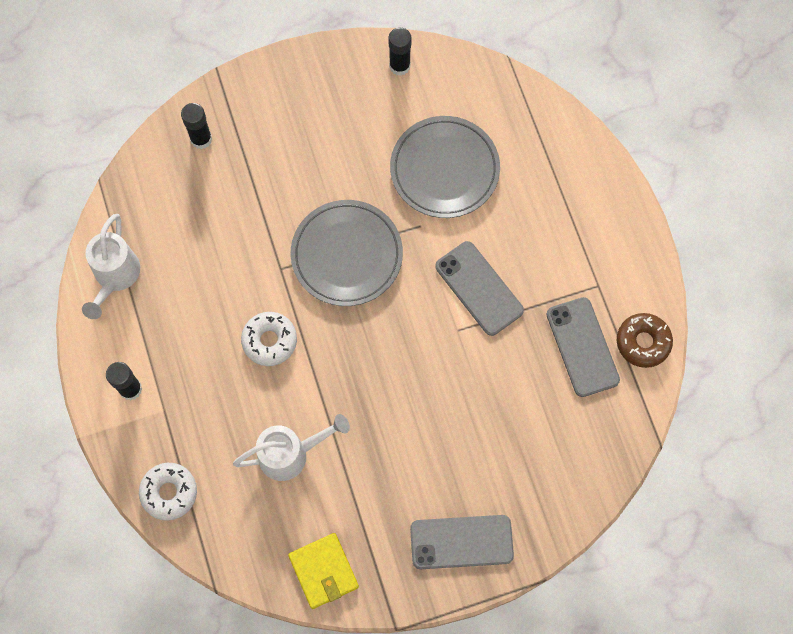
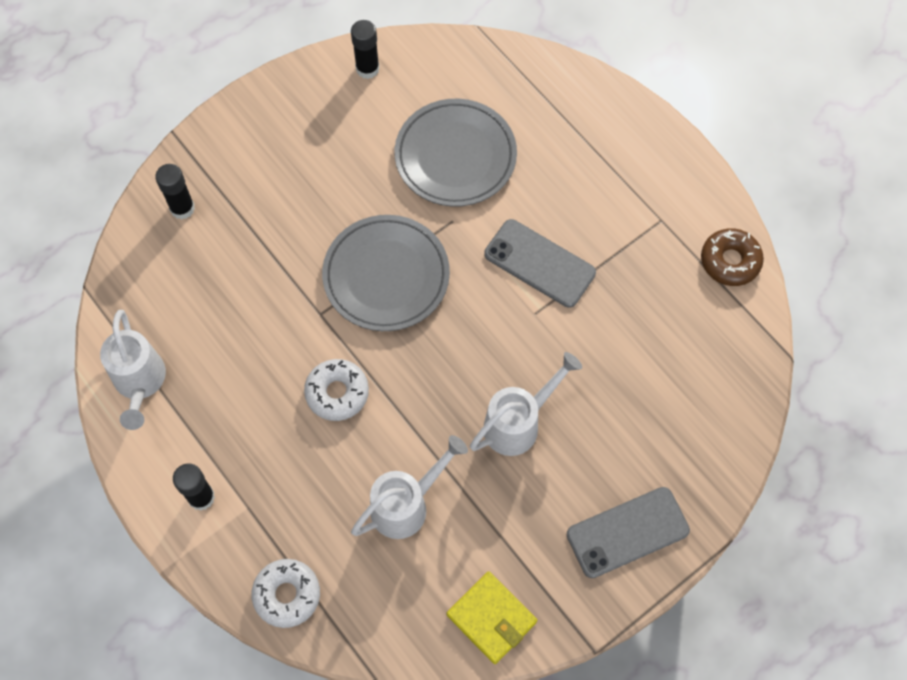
camera: 20 degrees left, 5 degrees down
(407, 419) = (518, 423): none -> white watering can
(582, 347) = (670, 286): grey phone -> none

